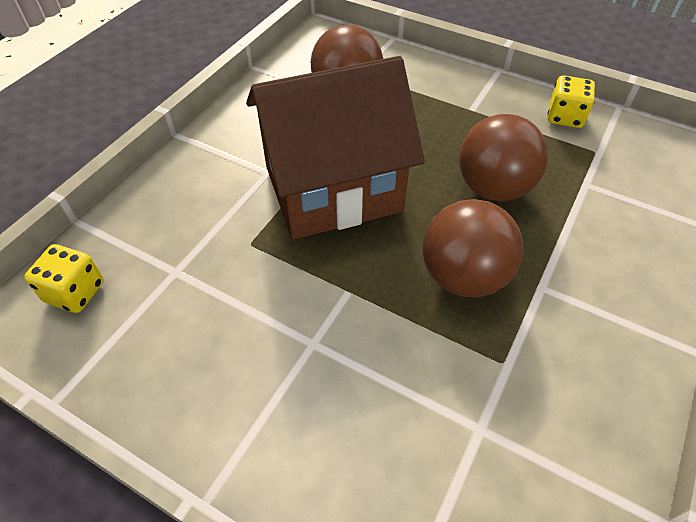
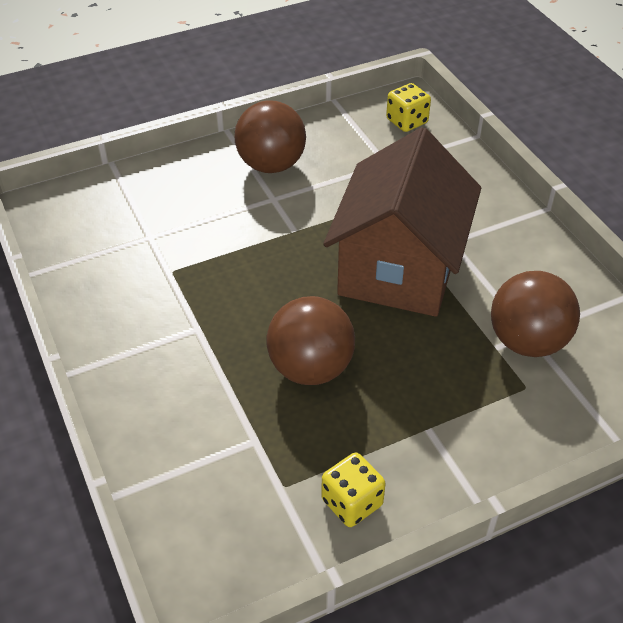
camera: 125 degrees right, 5 degrees down
(463, 276) = (248, 292): brown ball -> brown ball (271, 165)

